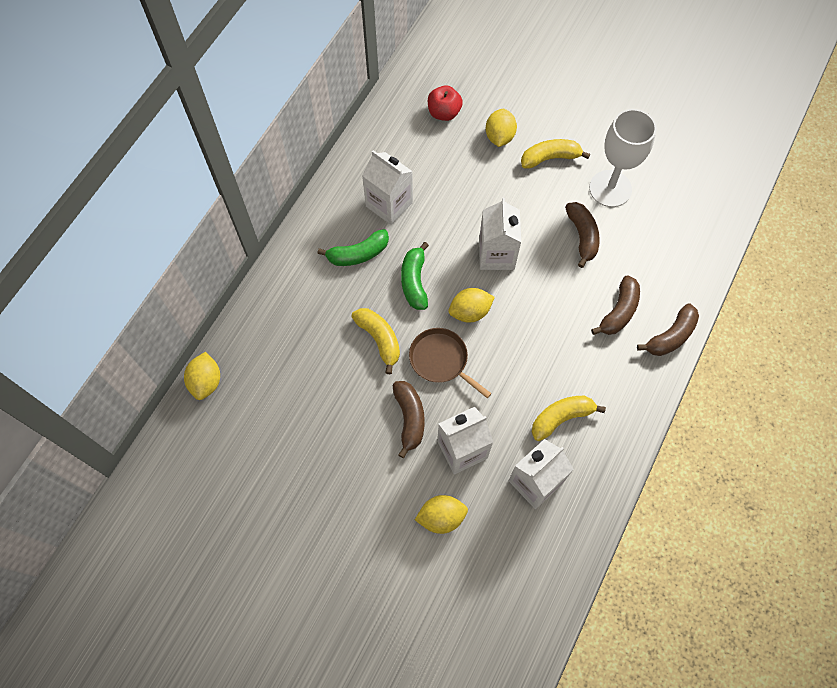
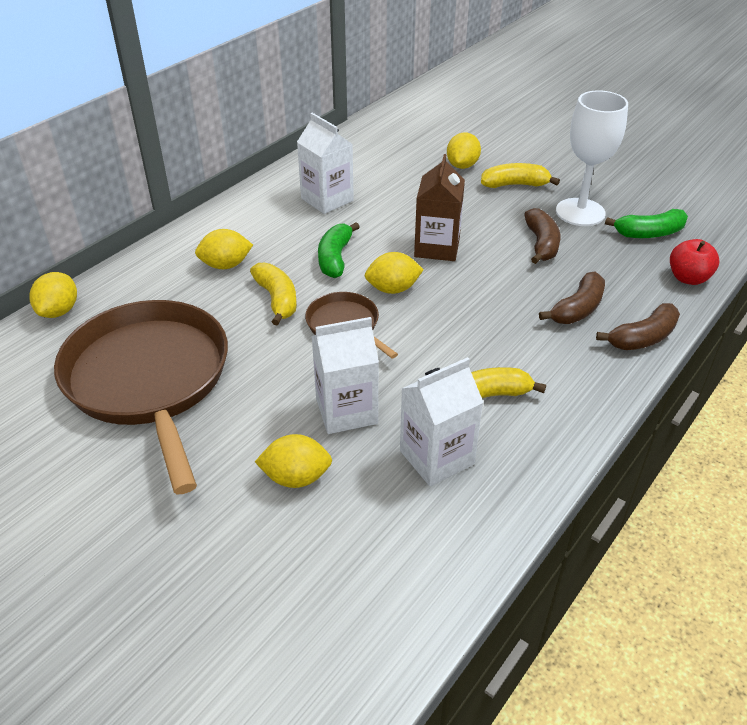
camera: 10 degrees right, 25 degrees down
(305, 443) = (149, 379): none -> brown pan
(325, 305) = (226, 265): none -> yellow lemon
(358, 254) = (279, 231): green banana -> green banana (649, 233)
(409, 418) = (288, 372): brown banana -> none
(444, 113) = (407, 145): red apple -> red apple (688, 278)
(496, 254) = (437, 247): white carton -> brown carton

